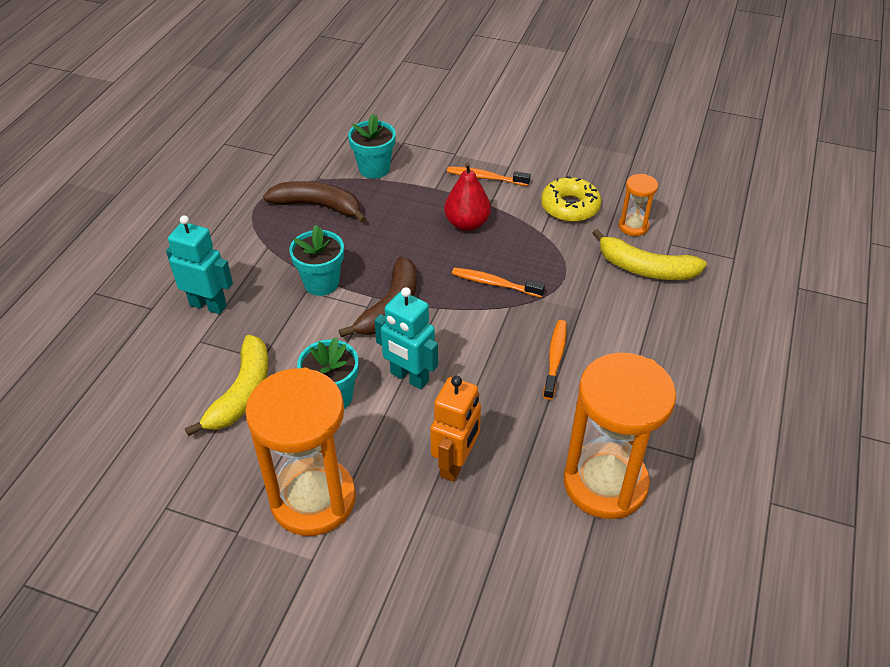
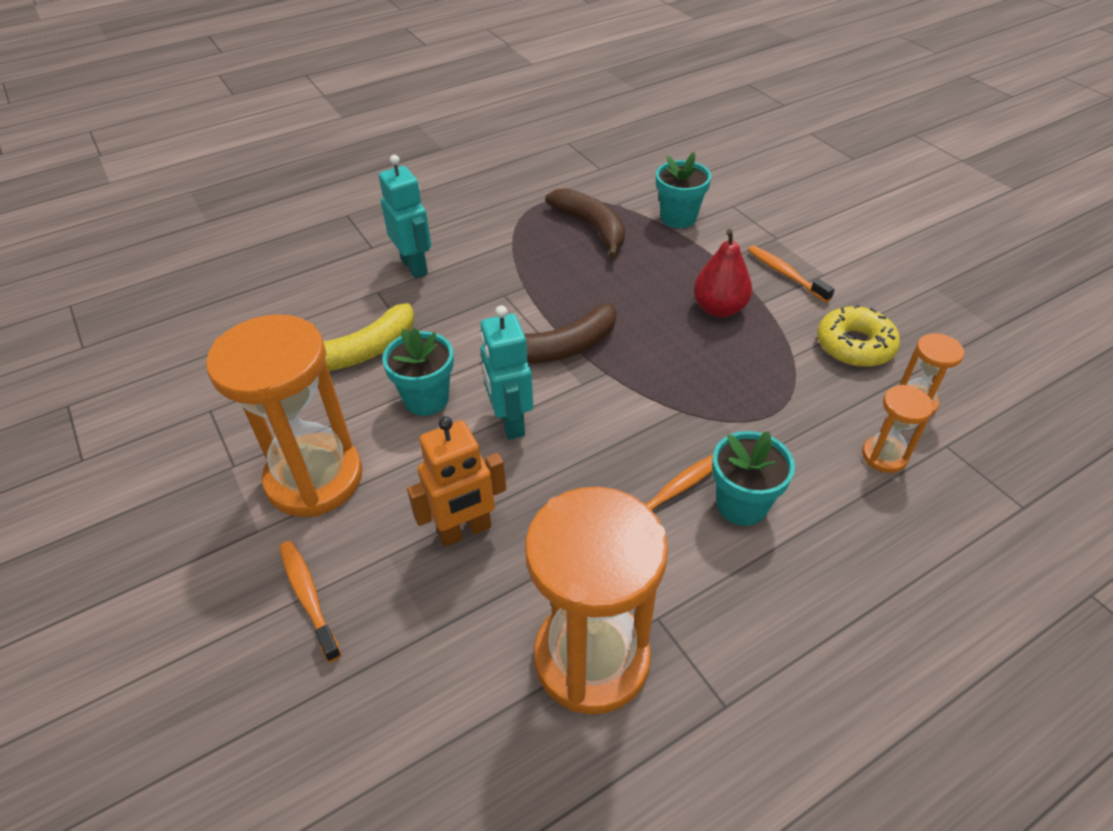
camera: 40 degrees right, 0 degrees up
(321, 283) = (523, 295): turquoise flower pot -> turquoise flower pot (742, 505)
(494, 283) = (687, 380): orange toothbrush -> orange toothbrush (308, 597)
(645, 268) = (884, 456): yellow banana -> orange hourglass

